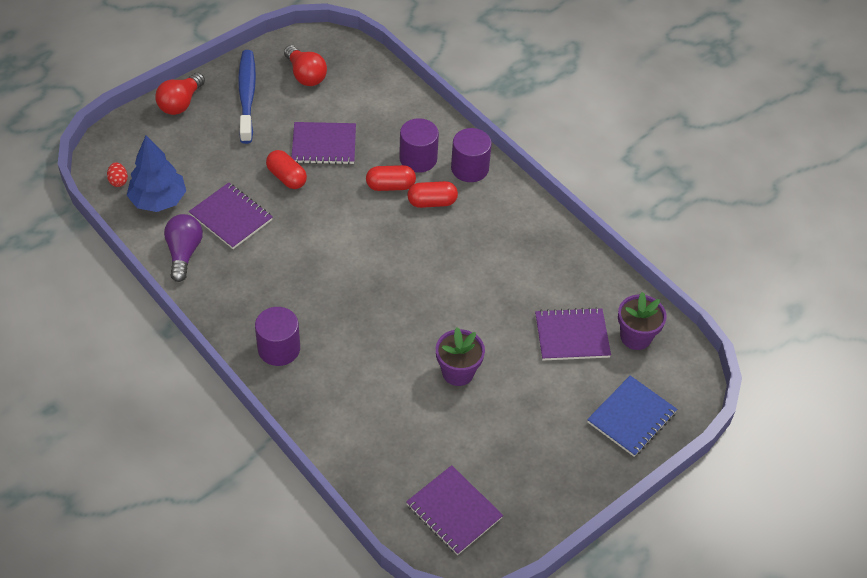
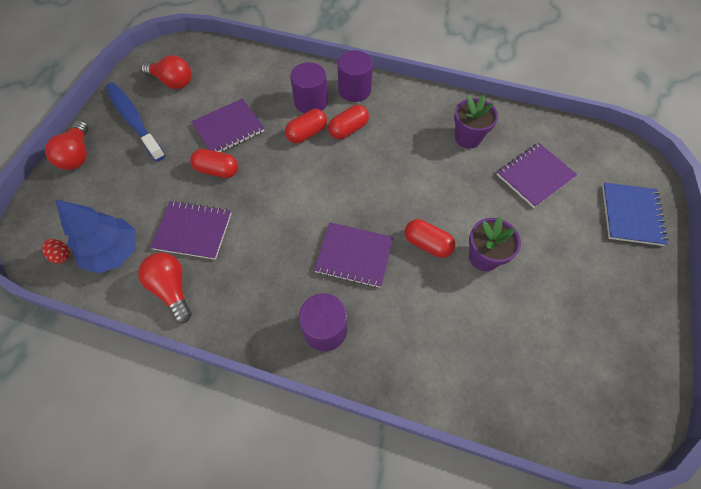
camera: 30 degrees left, 10 degrees up
(184, 253) = (172, 289): purple light bulb -> red light bulb
(418, 335) = (427, 244): none -> red capsule
(454, 511) = (590, 389): purple notebook -> purple notebook (354, 255)
(635, 337) = (575, 151): purple flower pot -> purple flower pot (467, 138)

